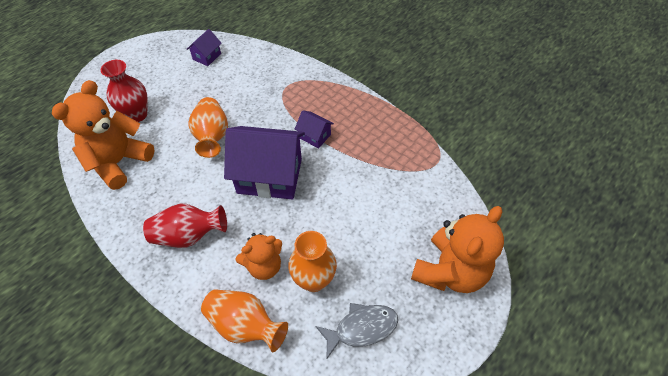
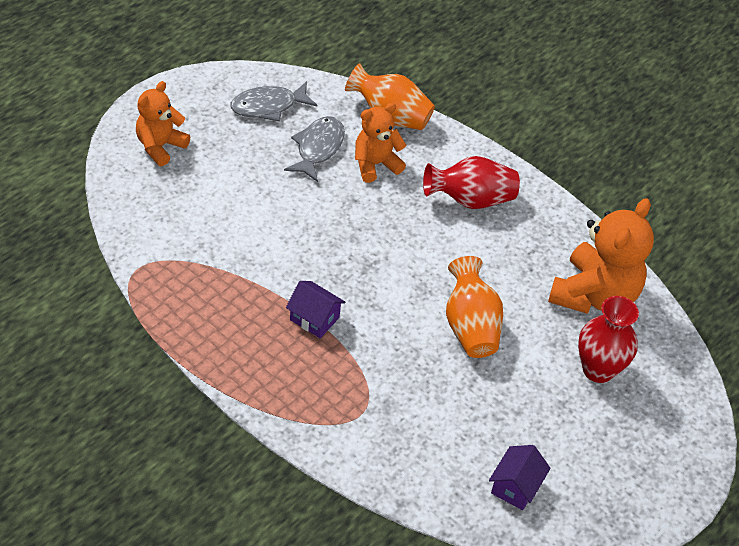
camera: 175 degrees right, 5 degrees down
(269, 176) = (378, 264): purple house -> none
(313, 280) = (318, 148): orange vase -> grey fish
(449, 271) = (160, 146): orange teddy bear -> orange teddy bear, size x0.61

